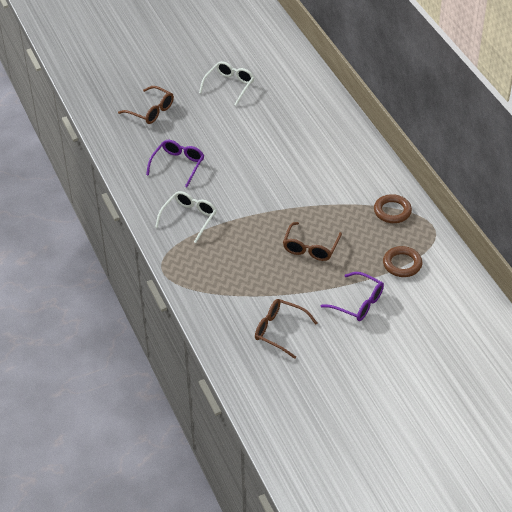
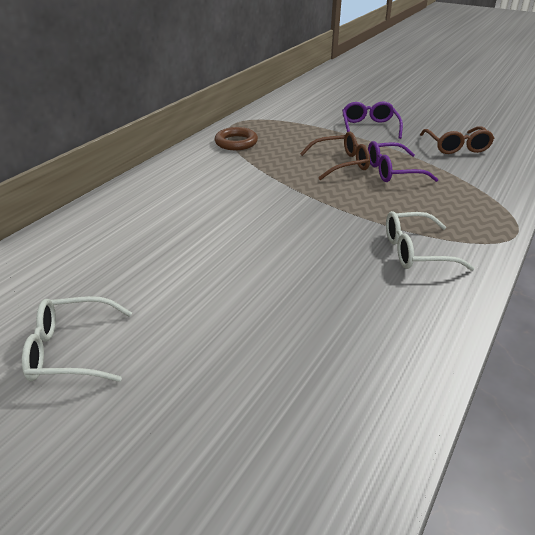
camera: 125 degrees left, 10 degrees down
(151, 111) = (230, 431): brown glasses -> none
(178, 165) = (335, 311): purple glasses -> purple glasses (392, 171)
(402, 264) = (298, 123): brown ring -> none

